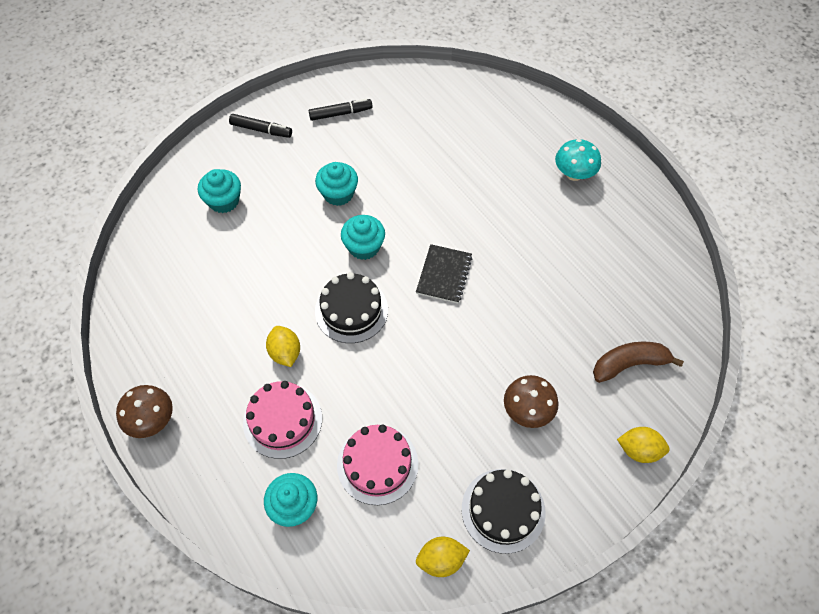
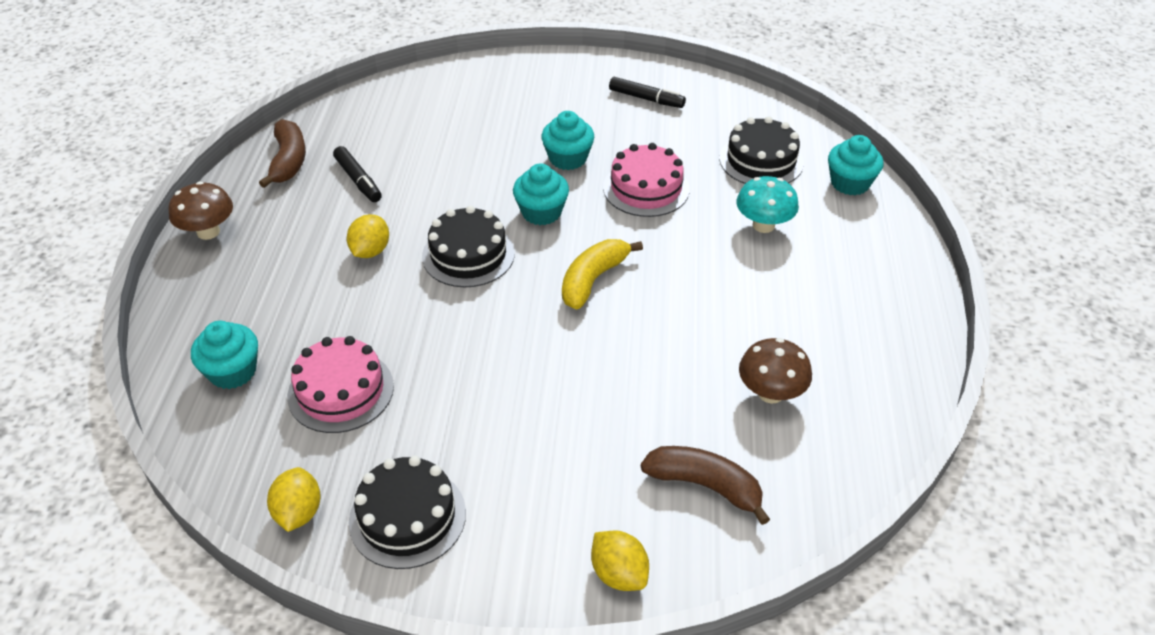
camera: 40 degrees right, 15 degrees down
(145, 323) = (289, 161): none -> brown banana
(224, 201) = (459, 110): turquoise cupcake -> turquoise cupcake (850, 183)
(261, 130) = (555, 75): black marker -> black marker (358, 180)
(282, 420) = (305, 300): pink cake -> pink cake (646, 188)
(441, 560) = (298, 512): yellow lemon -> yellow lemon turned 60 degrees clockwise
(444, 275) = (593, 280): black notebook -> yellow banana
(455, 120) = (761, 160): none -> black cake
(527, 410) = (538, 449): brown mushroom -> brown mushroom (770, 393)
(574, 174) = (846, 275): turquoise mushroom -> turquoise mushroom (763, 225)

